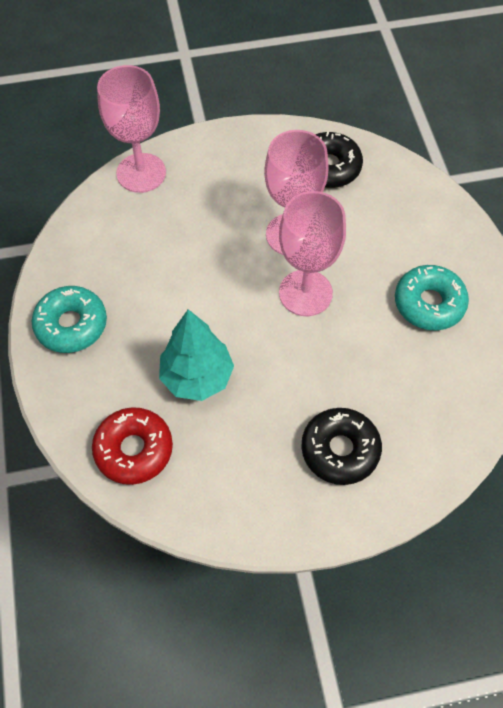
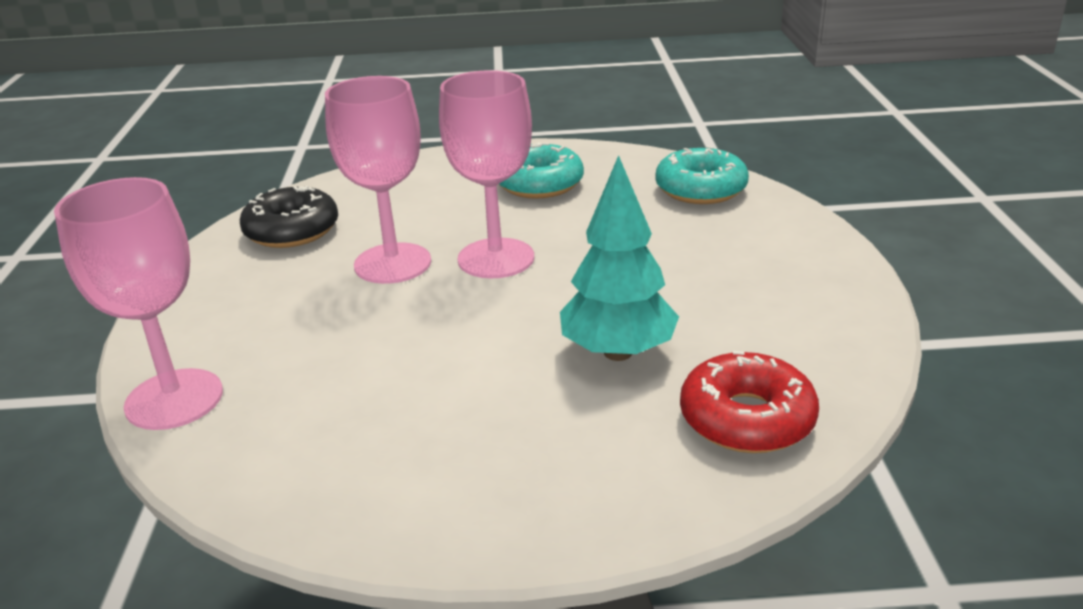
camera: 80 degrees left, 30 degrees down
(71, 325) = (481, 492): turquoise donut -> turquoise donut (700, 189)
(340, 450) = (738, 249): black donut -> none

